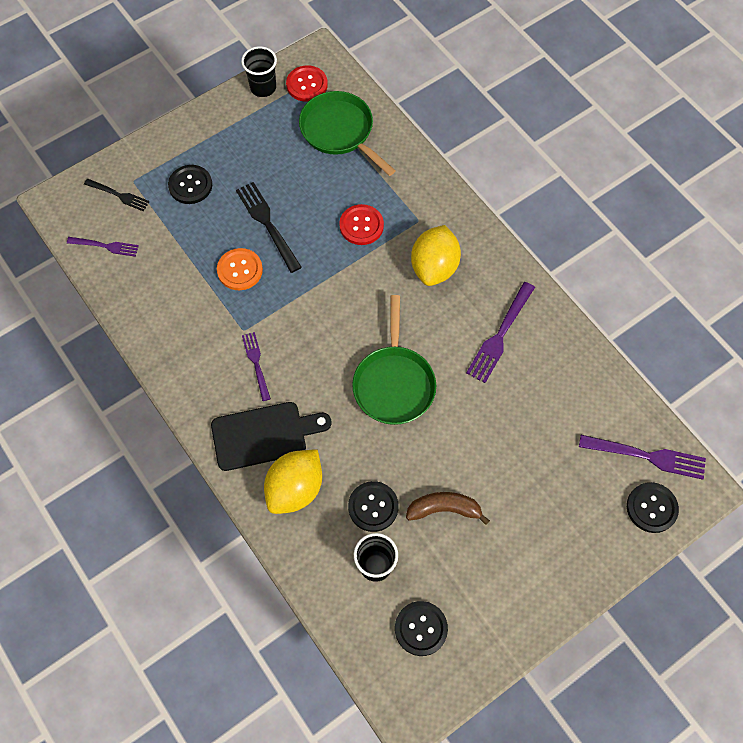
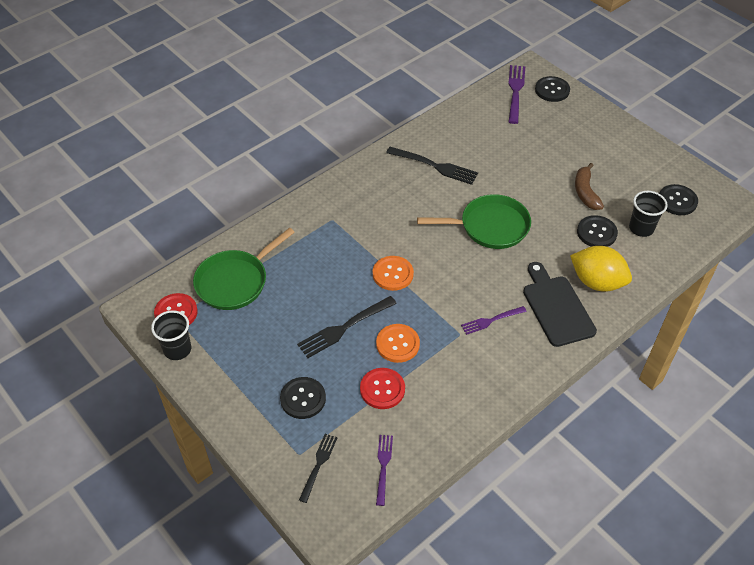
camera: 95 degrees left, 15 degrees down
(333, 274) = (393, 274): none -> orange button
(361, 225) = (340, 258): red button -> red button (382, 389)
(434, 267) = (378, 207): yellow lemon -> none
(500, 335) = (435, 166): purple fork -> black fork

